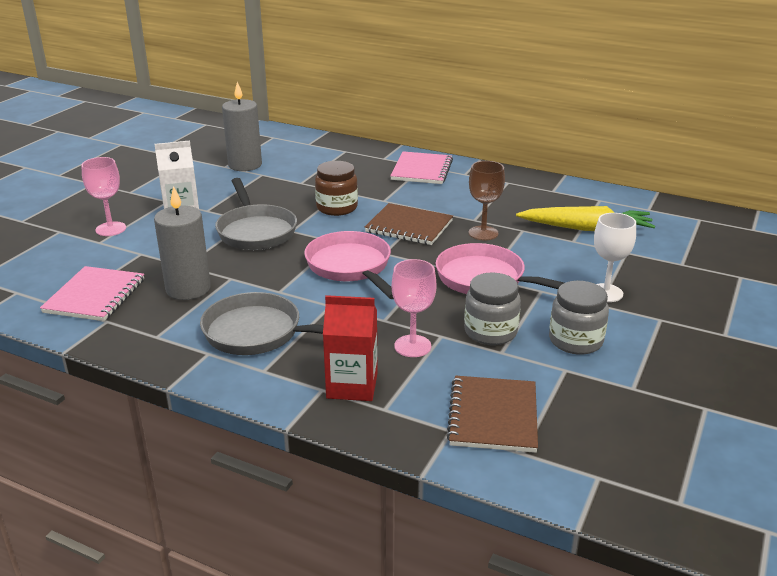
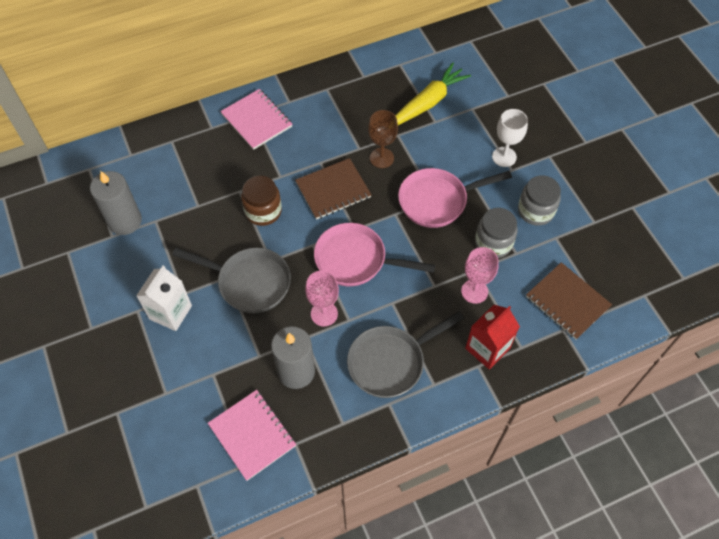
camera: 50 degrees left, 30 degrees up
(111, 229) = (150, 374): pink goblet -> pink goblet (324, 314)

